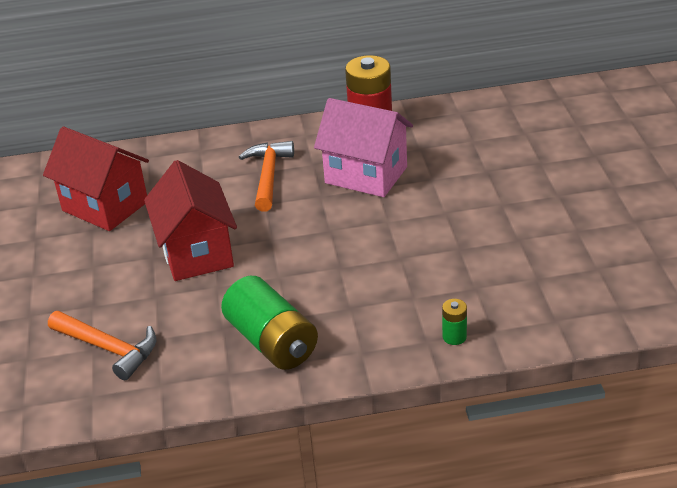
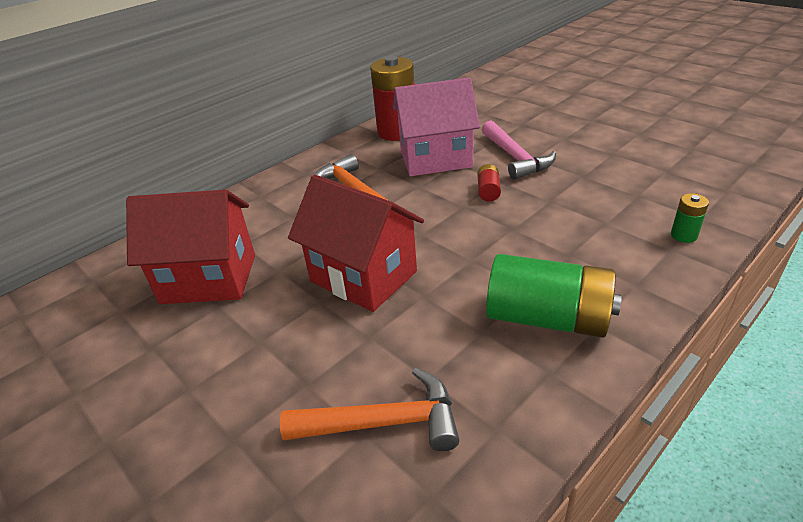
camera: 35 degrees left, 0 degrees up
(365, 226) = (488, 191): none -> red battery
(430, 204) = (515, 158): none -> pink hammer

